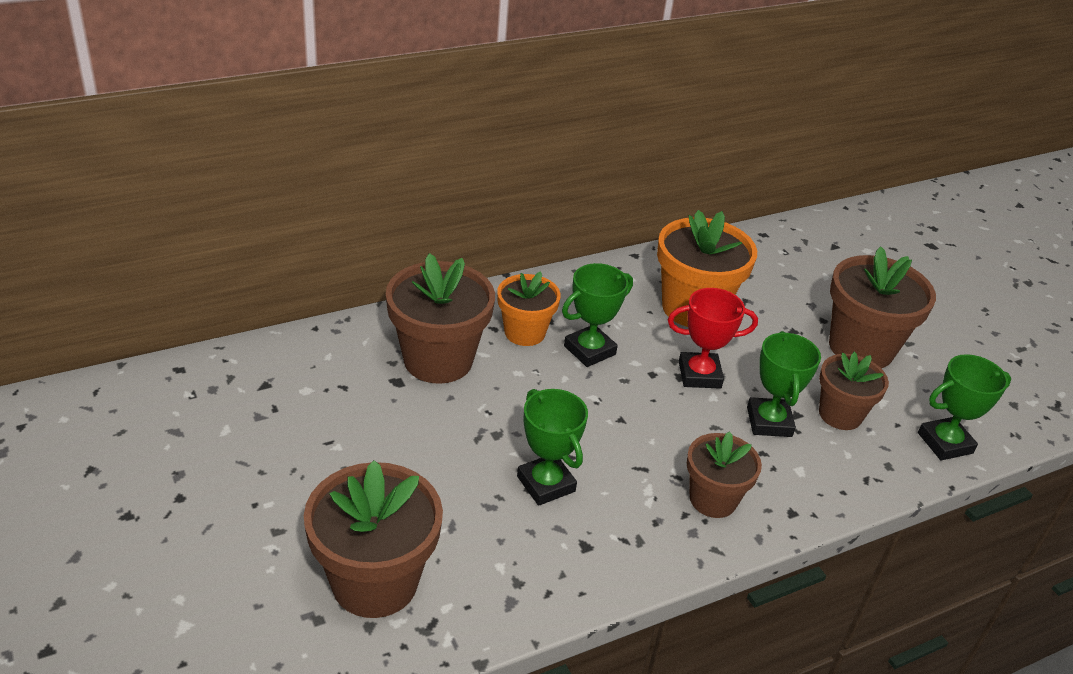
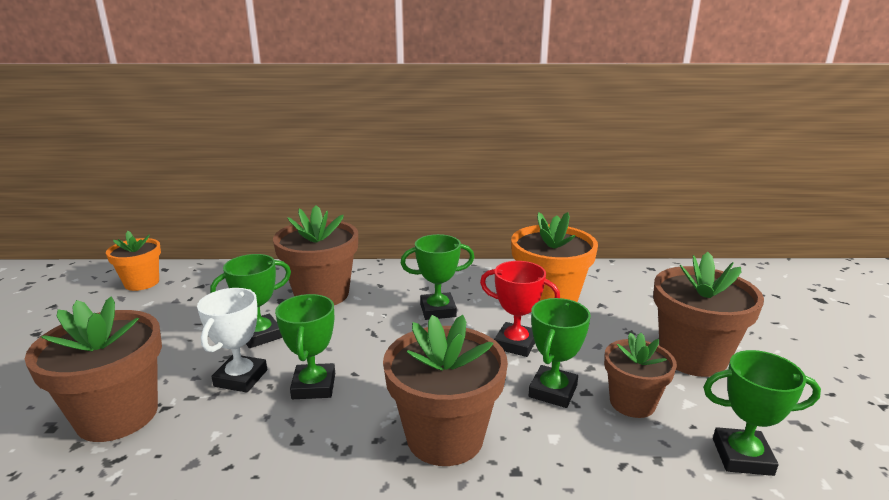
camera: 30 degrees right, 15 degrees down
(423, 437) = (260, 335): none -> green trophy
(460, 498) = (241, 378): none -> white trophy
(525, 332) = (399, 291): orange flower pot -> orange flower pot (142, 283)
(713, 499) = (445, 437): brown flower pot -> brown flower pot, size x1.62

